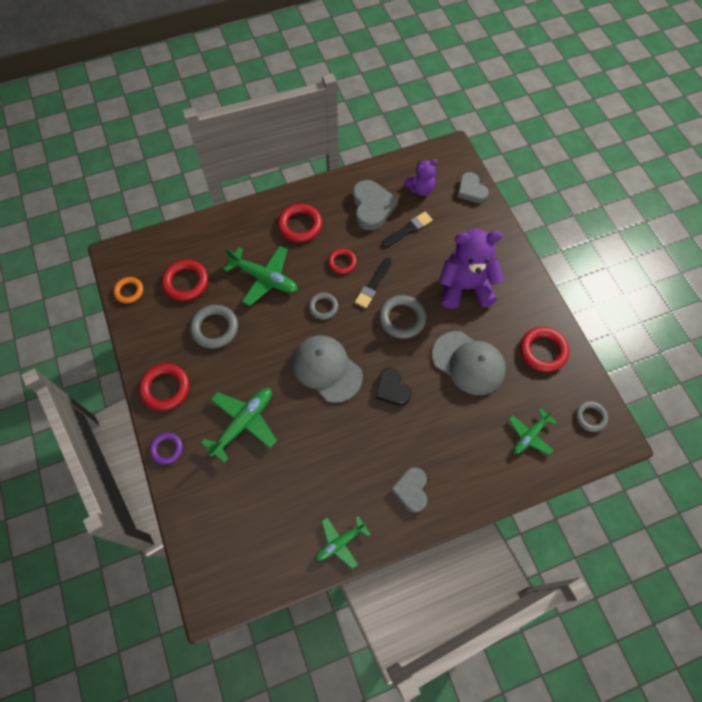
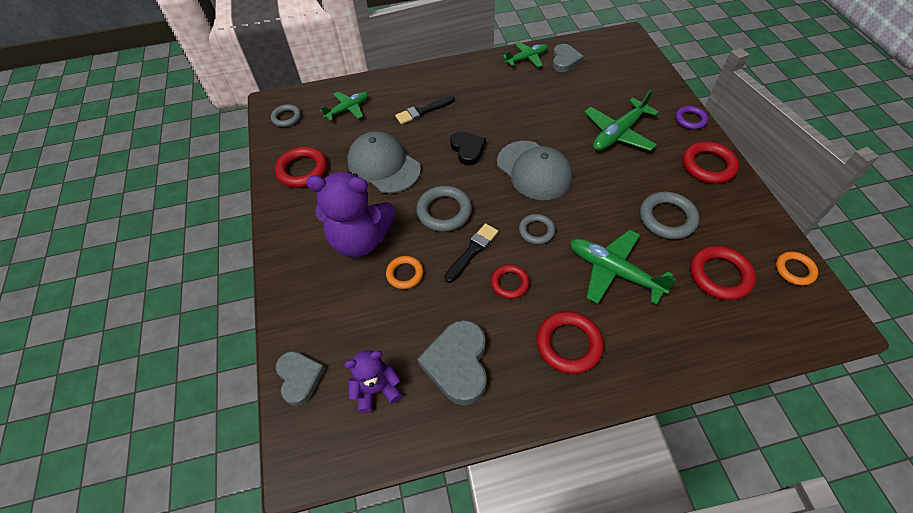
camera: 170 degrees left, 10 degrees down
(408, 229) = (411, 322): black brush -> black brush (423, 111)
(411, 490) = (464, 82): grey heart -> grey heart (565, 60)
(421, 262) = (405, 274): none -> orange ring

